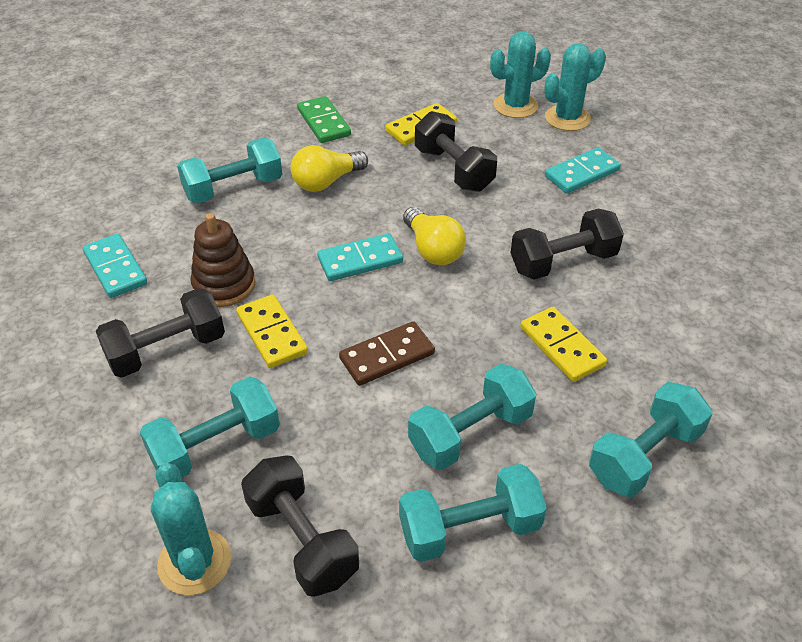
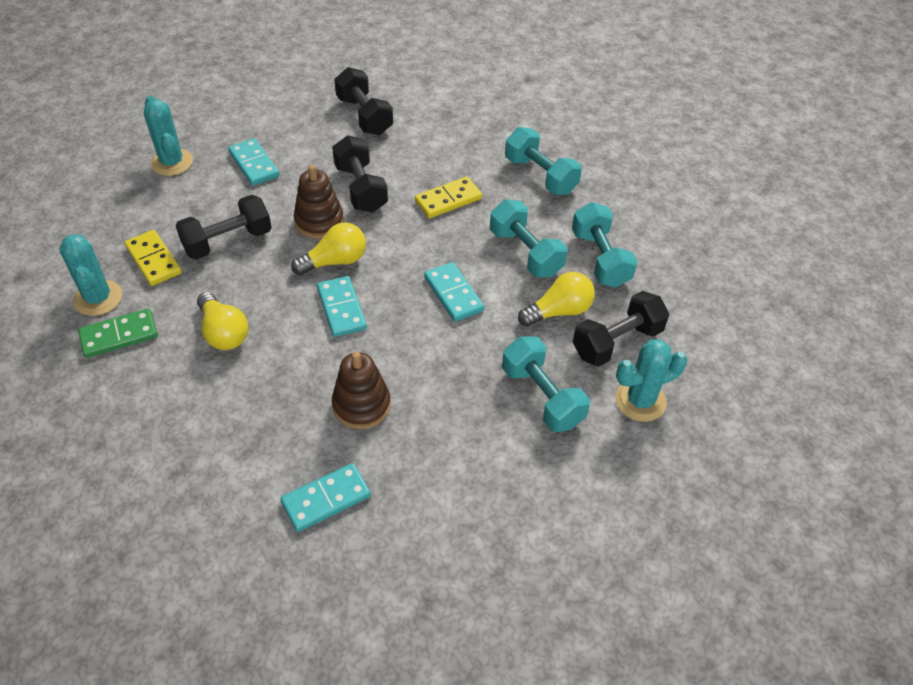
camera: 90 degrees left, 5 degrees up
(166, 350) = (440, 441): black dumbbell -> black dumbbell (364, 116)
(233, 188) = (216, 408): turquoise dumbbell -> none
(271, 334) = (425, 367): yellow domino -> none
(360, 470) = (559, 311): none -> yellow light bulb
(387, 356) = (453, 294): brown domino -> turquoise domino
(496, 232) = (319, 221): none -> brown stacking toy
(515, 106) = (140, 192): turquoise cactus -> turquoise cactus (98, 298)

